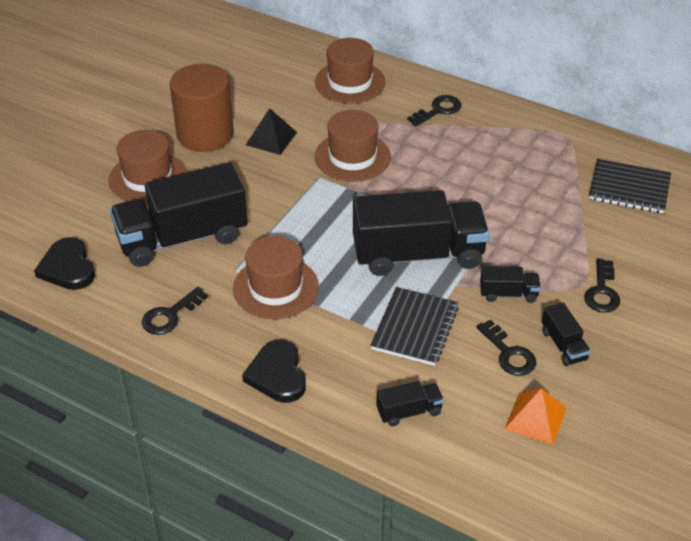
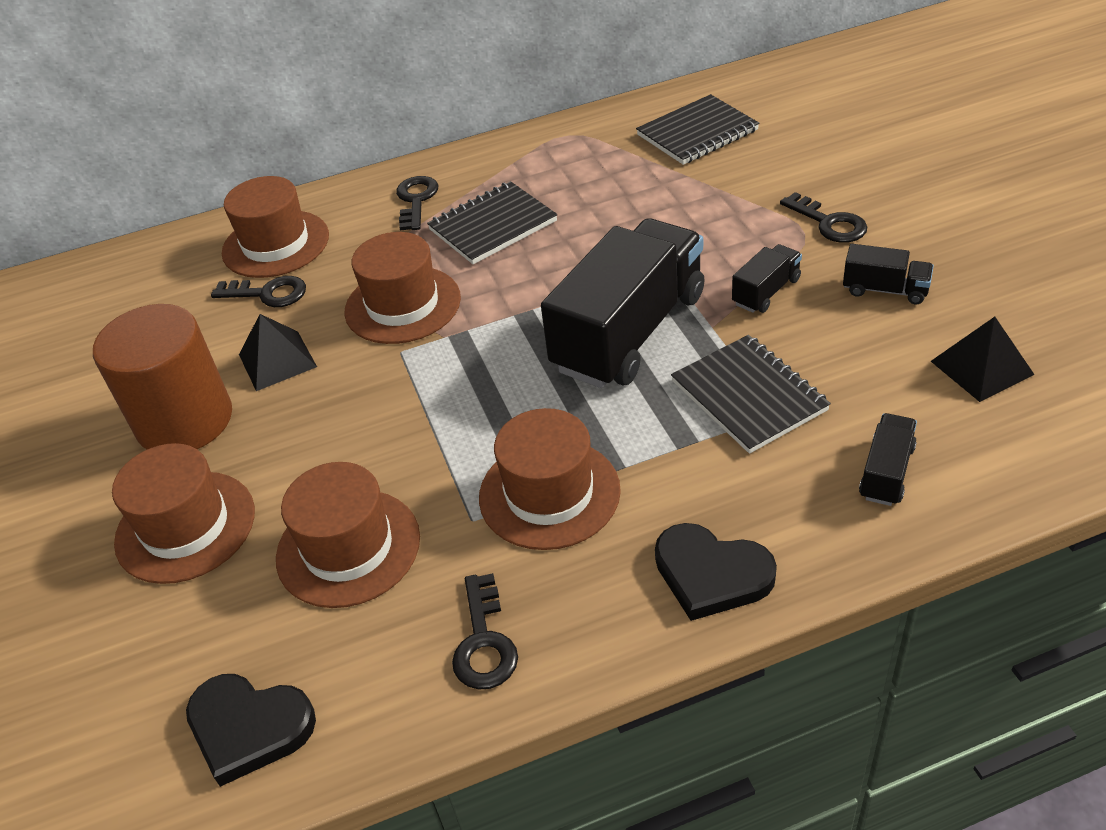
camera: 45 degrees left, 0 degrees up
(182, 238) = (348, 547): black truck -> brown hat
(449, 152) = (493, 226): none -> black notebook
(509, 354) = (862, 338): black key -> black key (268, 293)
(535, 418) = (981, 367): orange pyramid -> black pyramid

